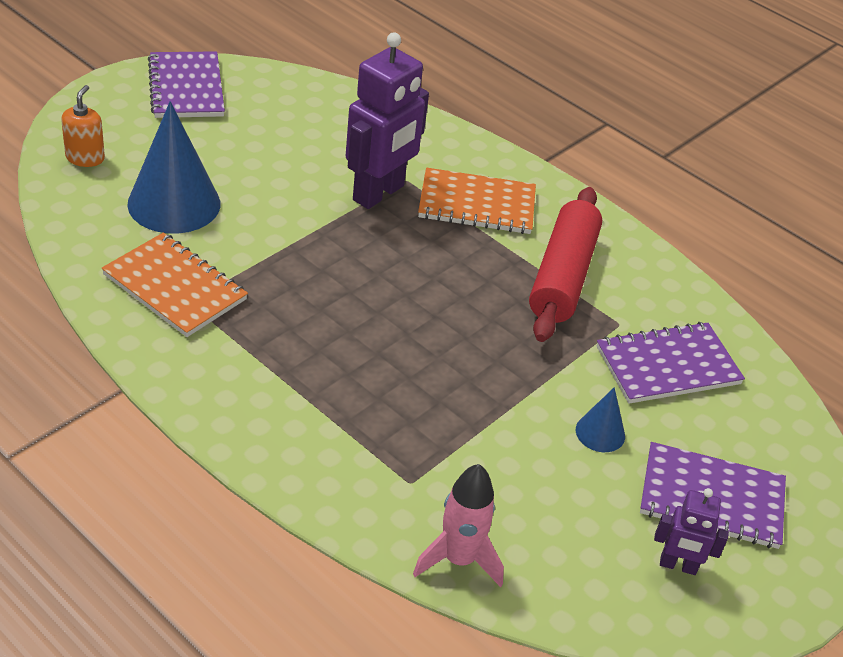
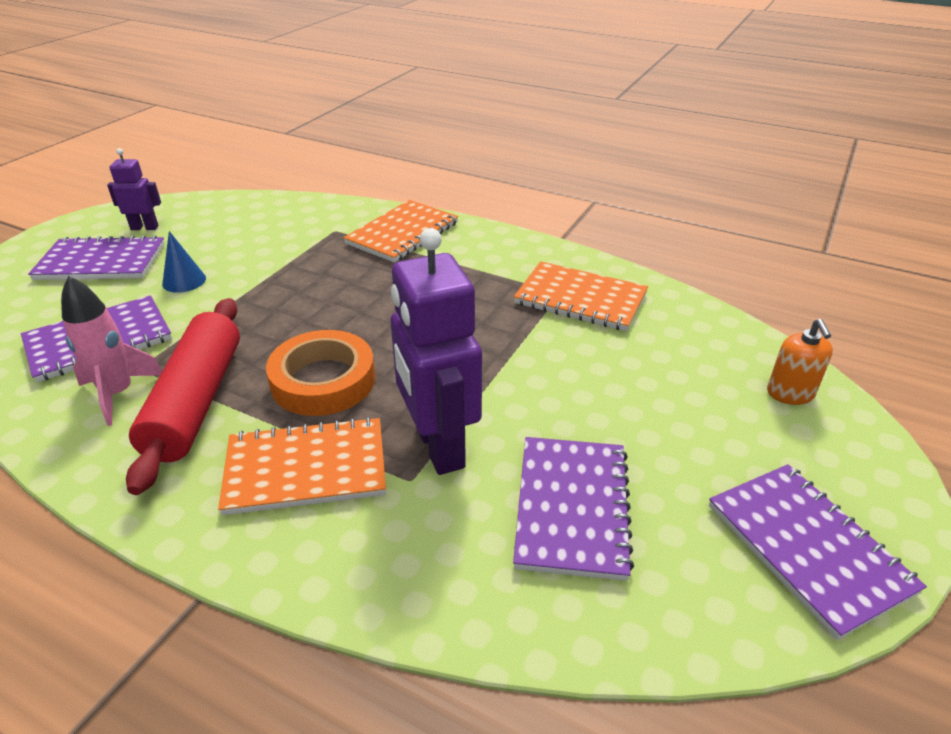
camera: 170 degrees right, 5 degrees down
(174, 203) = (651, 369): blue cone -> none
(309, 139) = (571, 507): none -> purple notebook
(321, 449) = (402, 233): none -> orange notebook
(379, 193) = (438, 447): purple robot -> purple robot turned 45 degrees counterclockwise
(456, 267) = (323, 380): none -> orange tape
(458, 559) = (296, 207): pink rocket -> pink rocket (118, 394)

